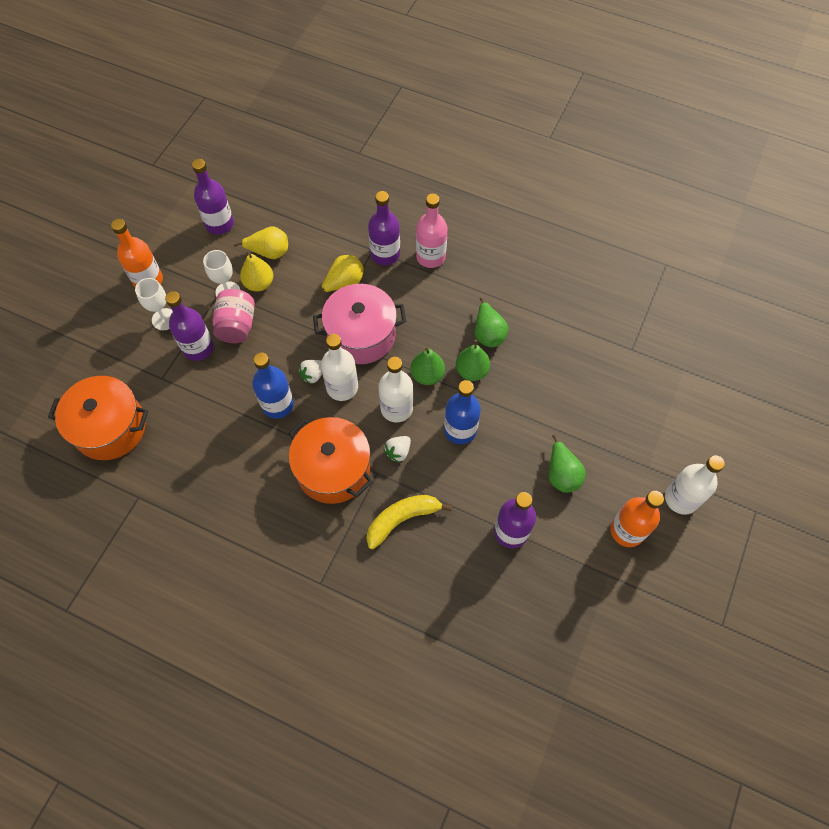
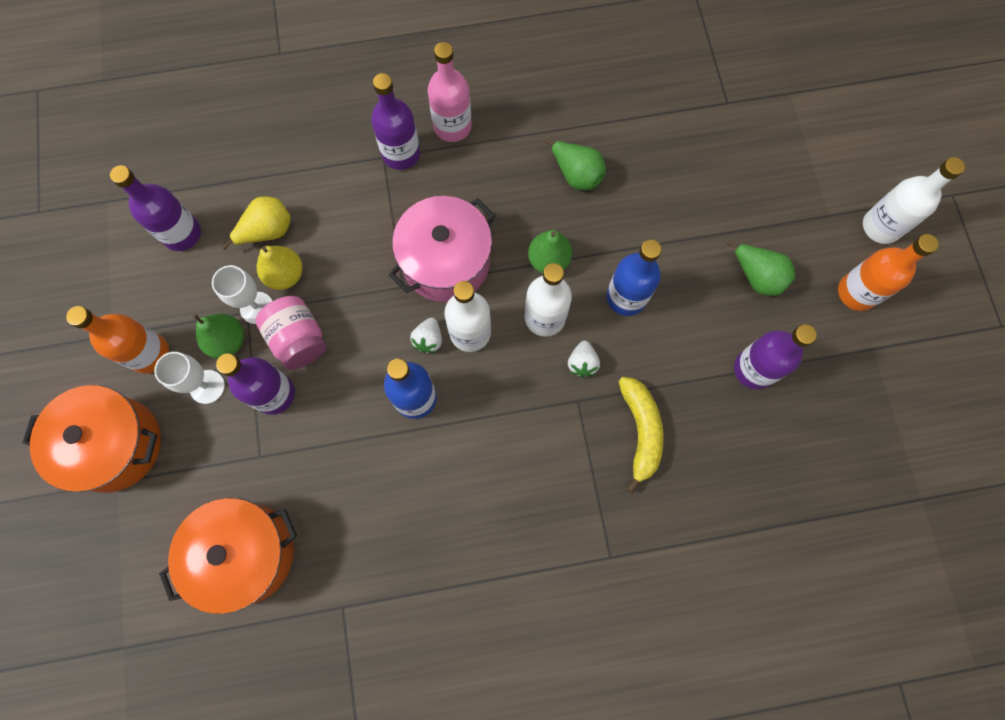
camera: 35 degrees left, 10 degrees up
(333, 469) = (530, 428): orange pot -> orange pot (115, 445)
(344, 283) = (381, 215): yellow pear -> none
(402, 519) = (640, 431): yellow banana -> yellow banana turned 150 degrees clockwise
(472, 371) = (590, 226): green pear -> green pear (228, 341)

